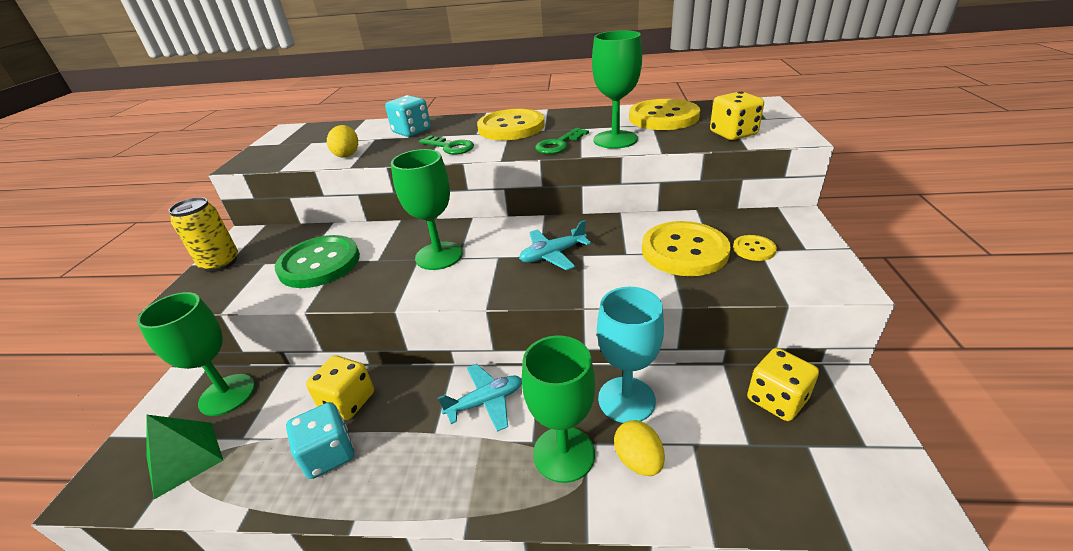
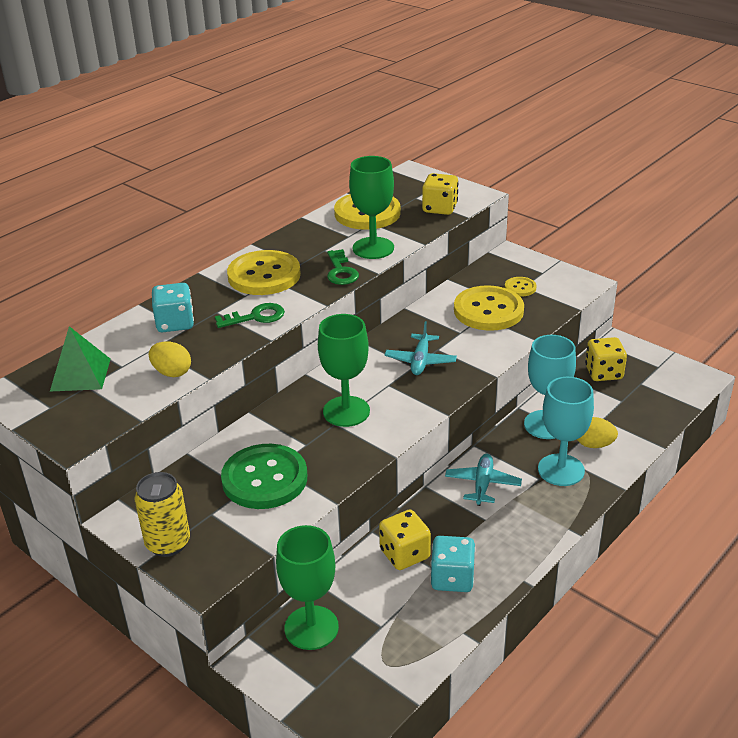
camera: 55 degrees left, 0 degrees up
(184, 458) = (369, 665): green pyramid -> green pyramid (80, 374)
(564, 454) = (561, 470): green goblet -> turquoise goblet

